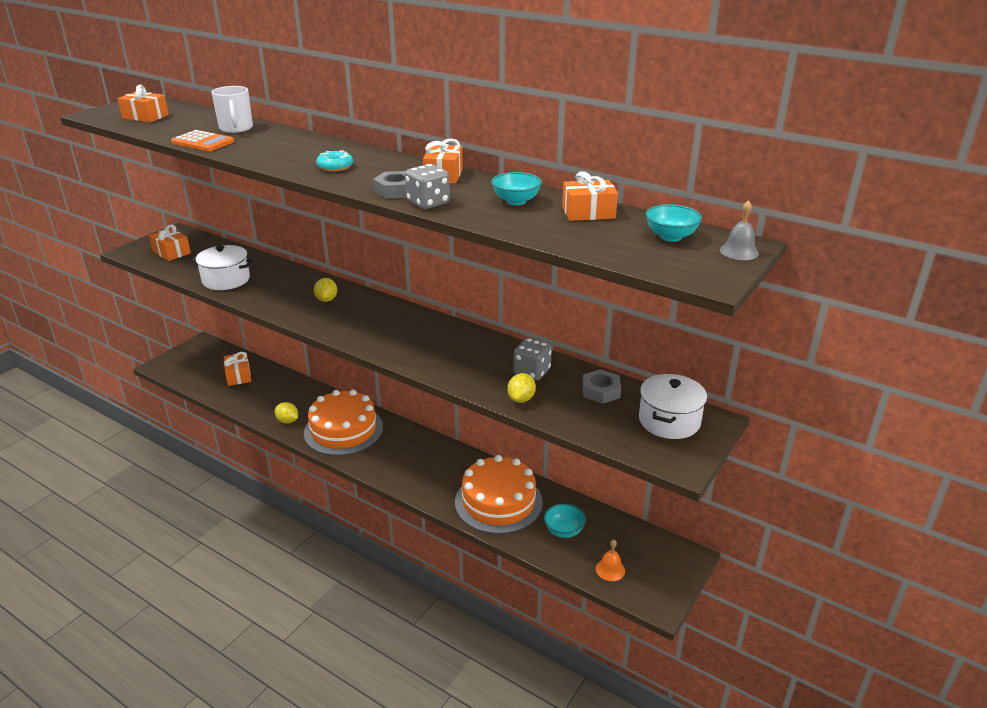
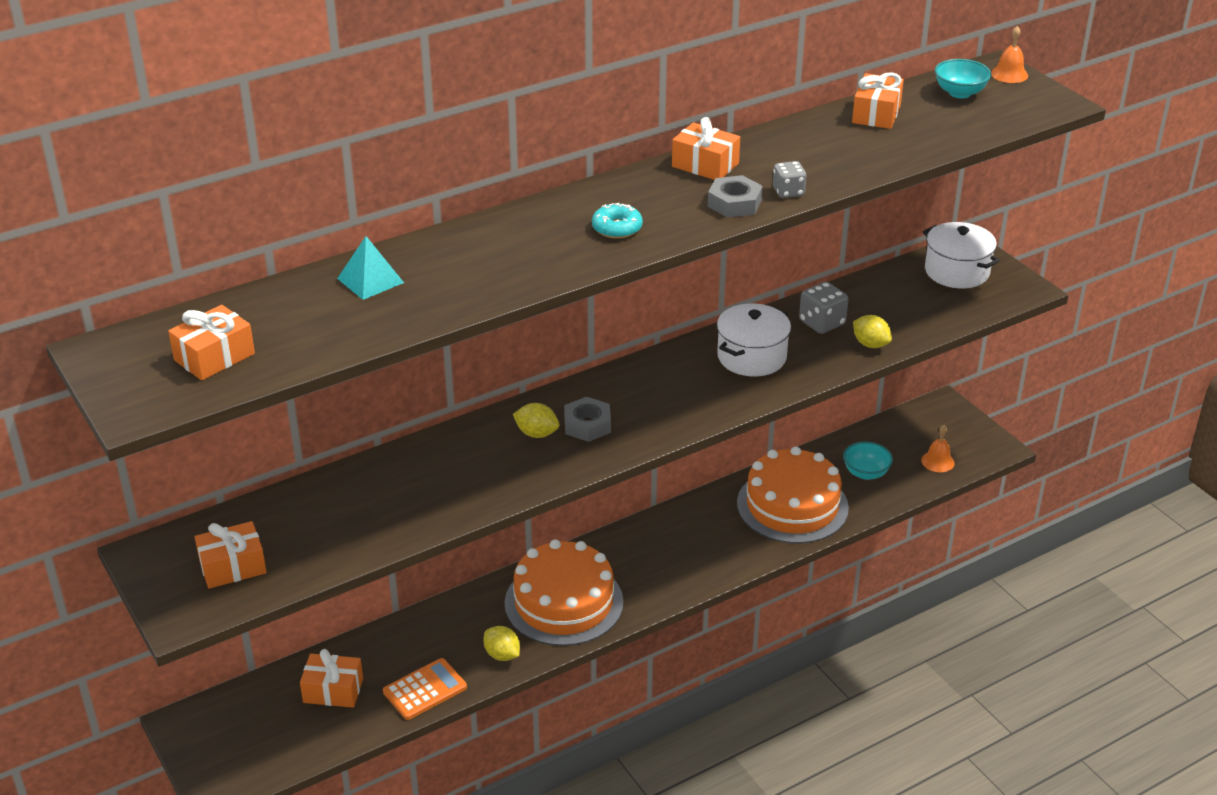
camera: 65 degrees left, 5 degrees up
(203, 142) = (414, 315): orange calculator -> orange calculator (425, 690)
(226, 280) = (394, 518): white pot -> white pot (751, 357)
(236, 128) = (370, 280): white mug -> turquoise pyramid
(287, 421) = (502, 655): yellow lemon -> yellow lemon turned 75 degrees clockwise
(428, 203) = (788, 192): grey dice -> grey dice, size x0.66
(516, 201) = (818, 142): turquoise bowl -> none
(601, 391) = (884, 292): grey nut -> grey nut (587, 425)
(739, 251) = (1009, 74): grey bell -> orange bell

